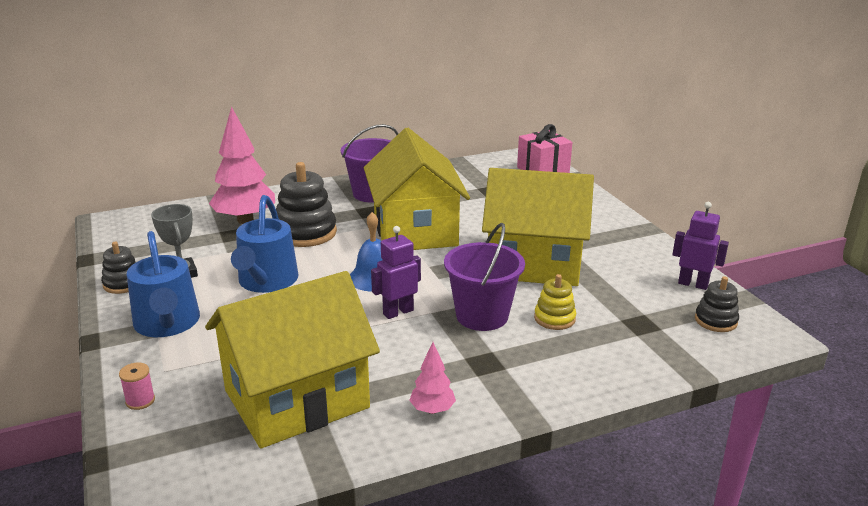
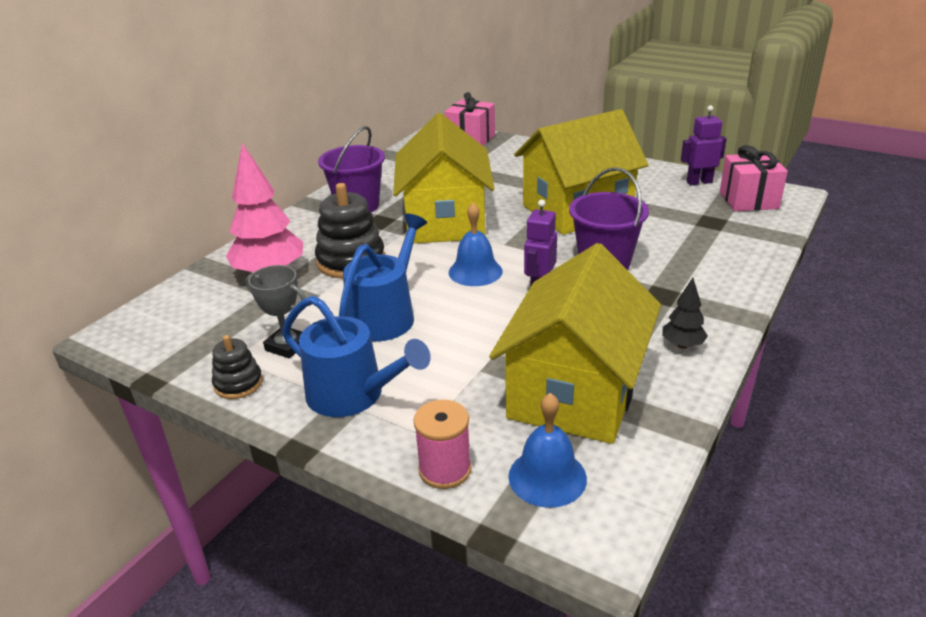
camera: 35 degrees left, 5 degrees up
(140, 401) = (445, 469): pink spool -> pink spool, size x1.60
(186, 443) = (547, 477): none -> blue bell
(266, 281) = (385, 316): blue watering can -> blue watering can turned 120 degrees counterclockwise
(415, 230) = (445, 221): yellow house -> yellow house turned 45 degrees clockwise
(432, 410) = (682, 345): pink tree -> black tree
(554, 318) = (654, 242): yellow stacking toy -> none
(715, 320) = (748, 200): black stacking toy -> pink gift

